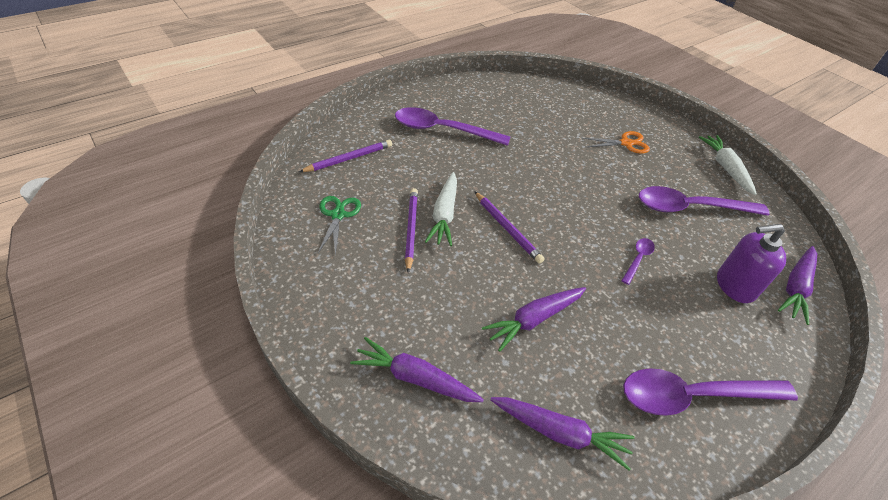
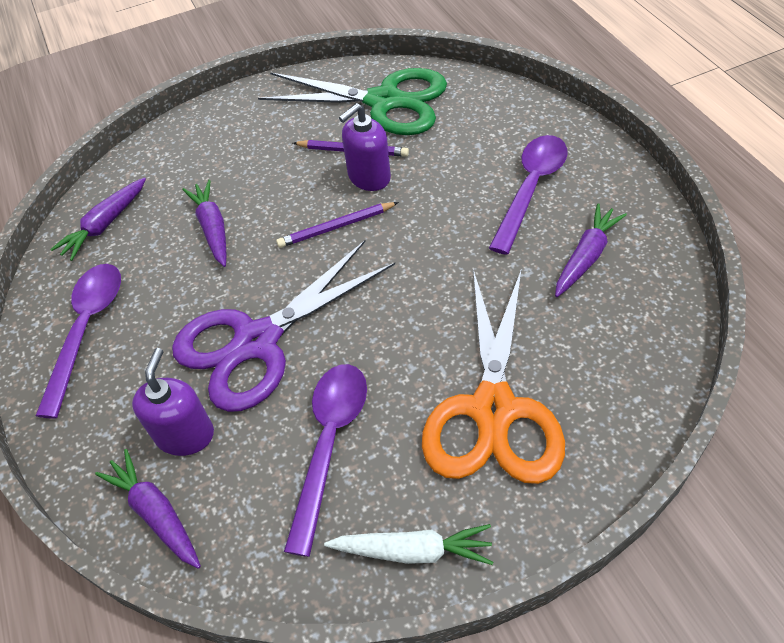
camera: 110 degrees right, 5 degrees up
(338, 215) = (384, 101): green scissors -> green scissors, size x2.32
(349, 158) = (475, 107): purple pencil -> none
(414, 378) = (189, 146): purple carrot -> purple carrot (586, 256)
(444, 215) = (369, 177): white carrot -> purple soap dispenser
(626, 143) = (493, 409): orange scissors -> orange scissors, size x2.32
(638, 259) = (257, 342): purple spoon -> purple scissors

